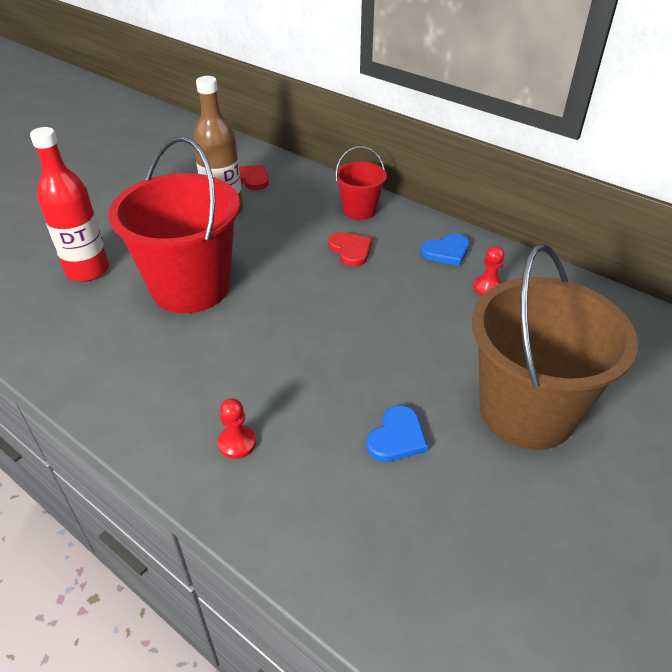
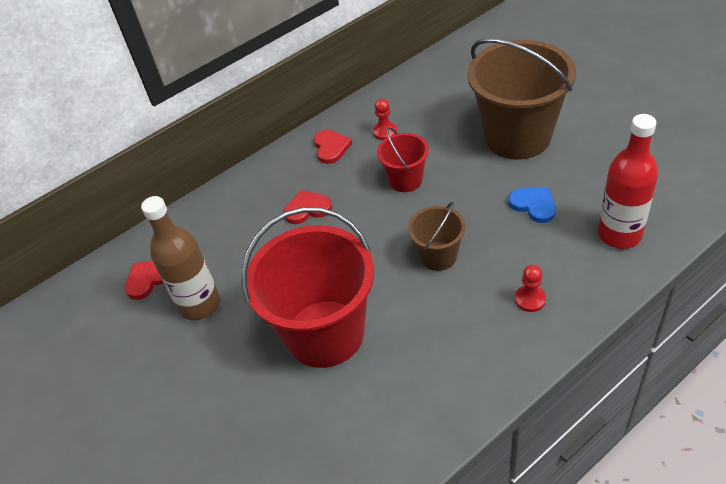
camera: 70 degrees left, 5 degrees up
(87, 270) = (265, 432): red bottle -> red bottle (619, 234)
(297, 355) = (438, 256): none -> brown bucket
(359, 210) = (247, 196): red bucket -> red bucket (405, 180)
(446, 251) = (331, 147): blue heart -> red heart

